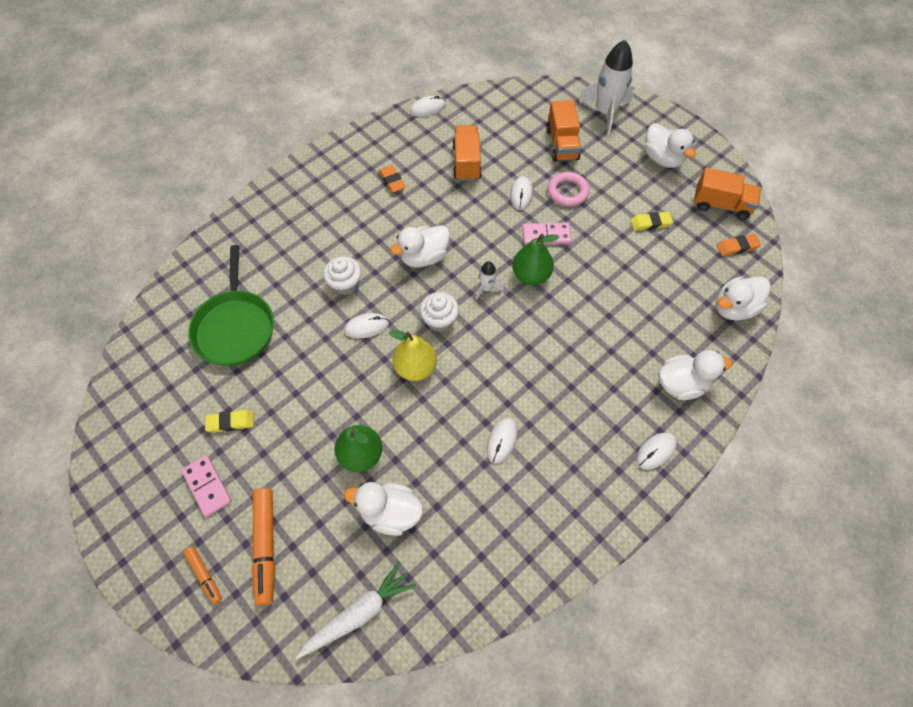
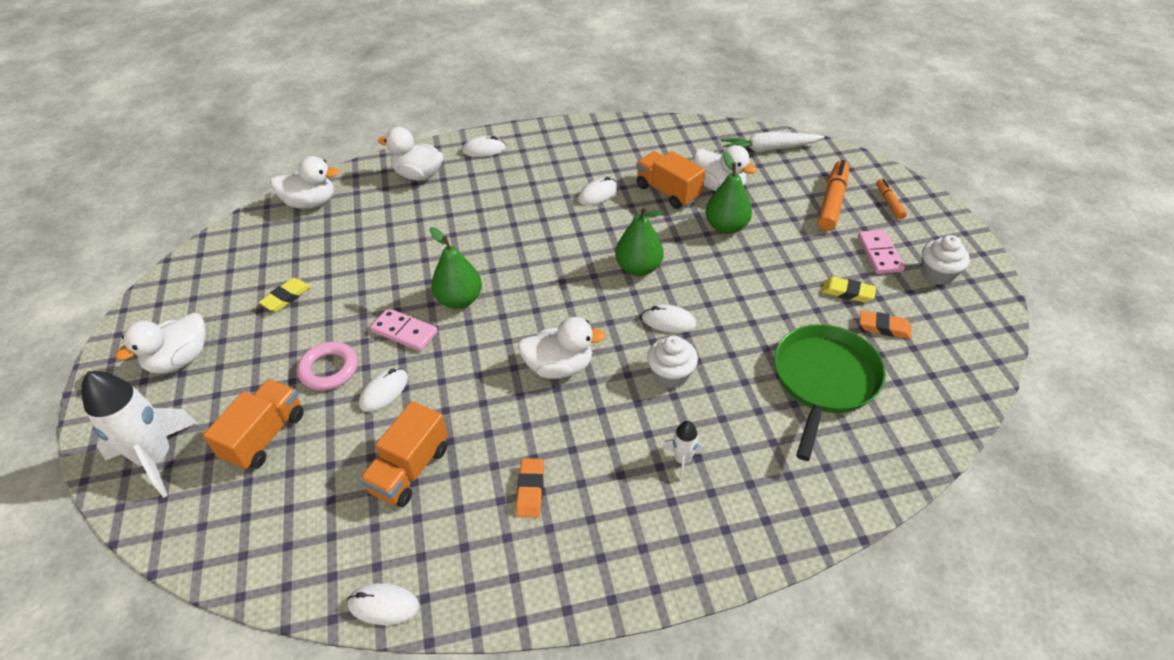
camera: 150 degrees left, 15 degrees down
(415, 367) = (638, 268): yellow pear -> green pear
(439, 320) = (587, 297): white cupcake -> white cupcake (937, 274)
(486, 288) = (515, 306): white rocket -> white rocket (682, 460)
(650, 223) = (286, 297): yellow eraser -> yellow eraser turned 75 degrees counterclockwise
(662, 158) = (180, 359): white duck -> white duck turned 135 degrees counterclockwise
(721, 205) = (196, 284): orange truck -> orange truck (668, 192)
(737, 247) = (239, 243): orange eraser -> orange eraser (884, 327)

